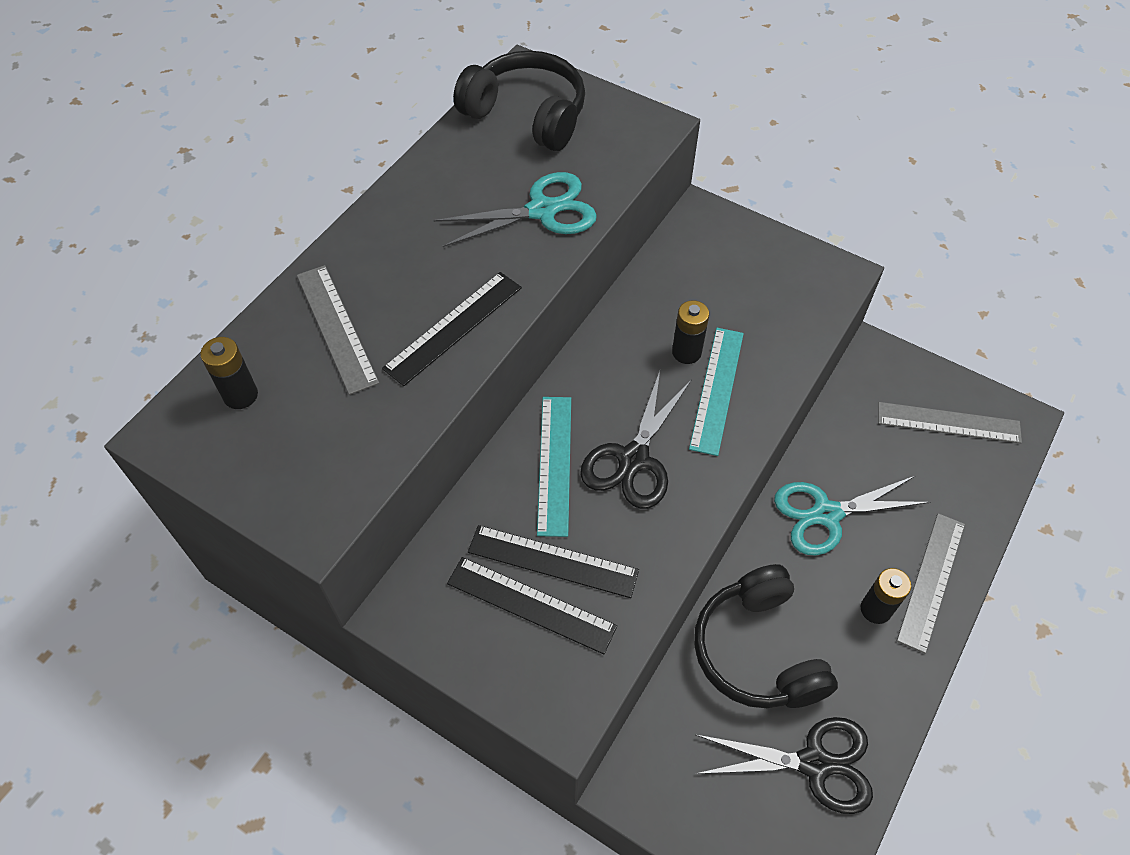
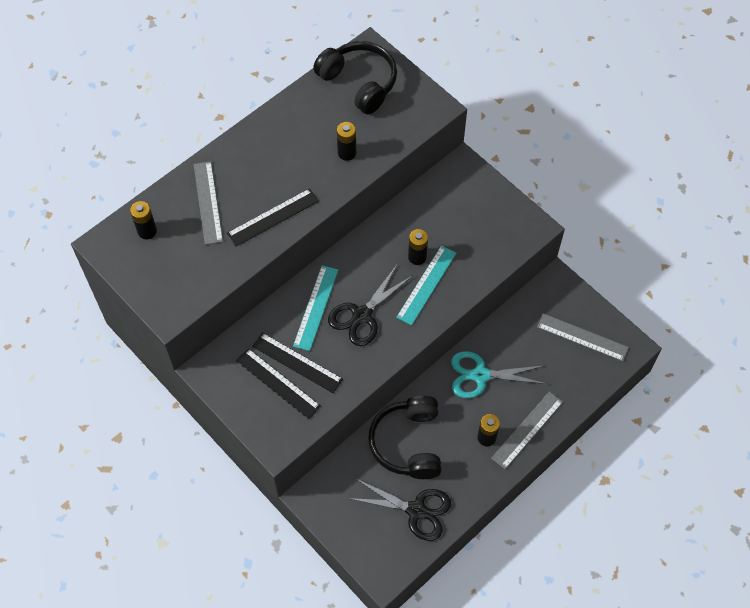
camera: 15 degrees right, 5 degrees up
(542, 210) = (347, 153): turquoise scissors -> black battery

